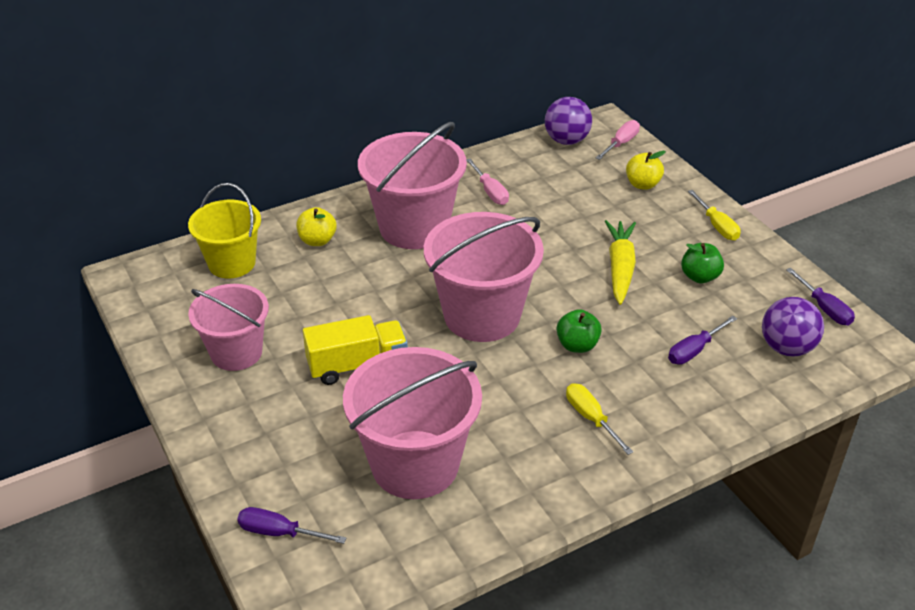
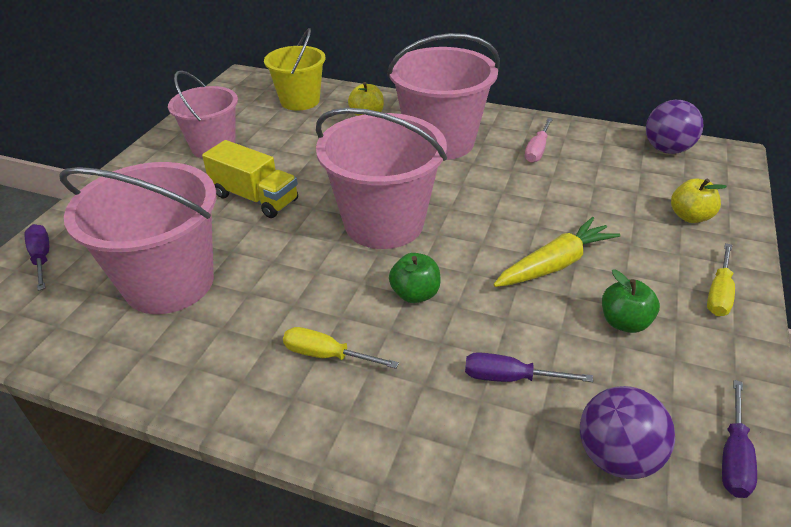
camera: 50 degrees right, 0 degrees up
(591, 418) = (327, 355): yellow screwdriver -> yellow screwdriver turned 90 degrees counterclockwise
(621, 143) = (719, 176): pink screwdriver -> none

